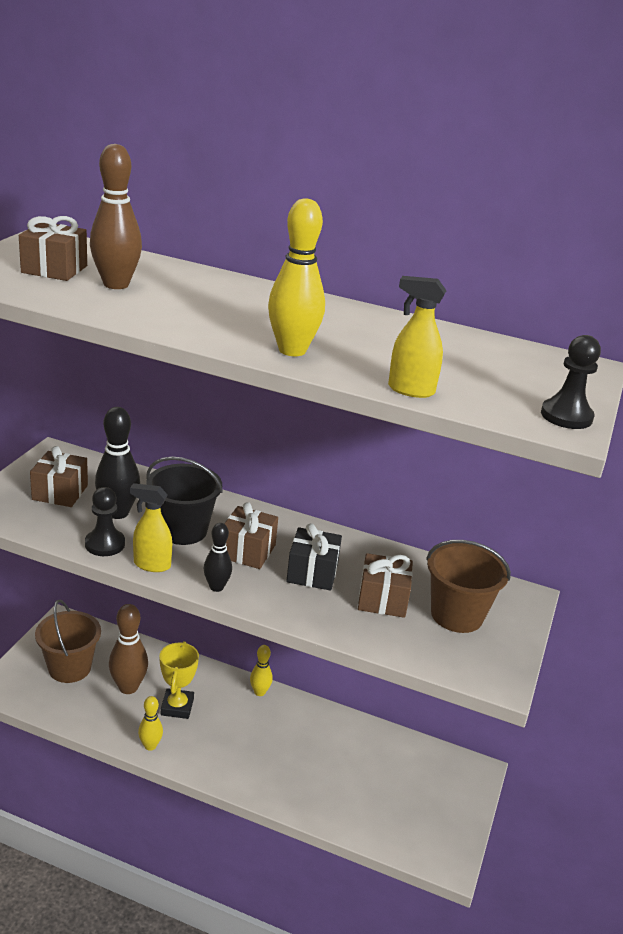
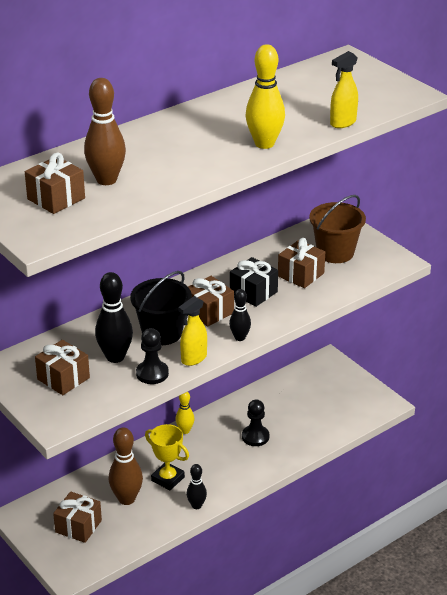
camera: 55 degrees left, 5 degrees up
(69, 668) = (78, 526): brown bucket -> brown gift
(150, 746) = (196, 505): yellow bowling pin -> black bowling pin
(566, 416) = (401, 88): black pawn -> black pawn (255, 437)

